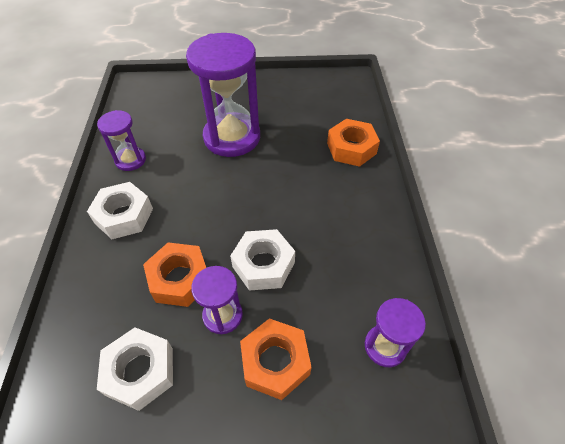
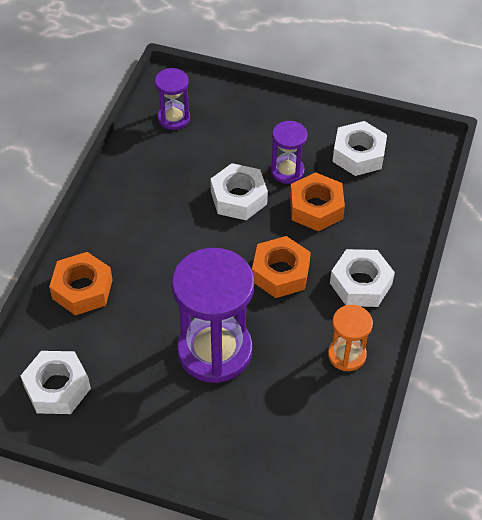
camera: 160 degrees left, 0 degrees up
(130, 160) = (346, 355): purple hourglass -> orange hourglass
(275, 362) = (258, 132): orange nut -> orange nut (280, 272)
(324, 93) = (57, 388): none -> white nut

